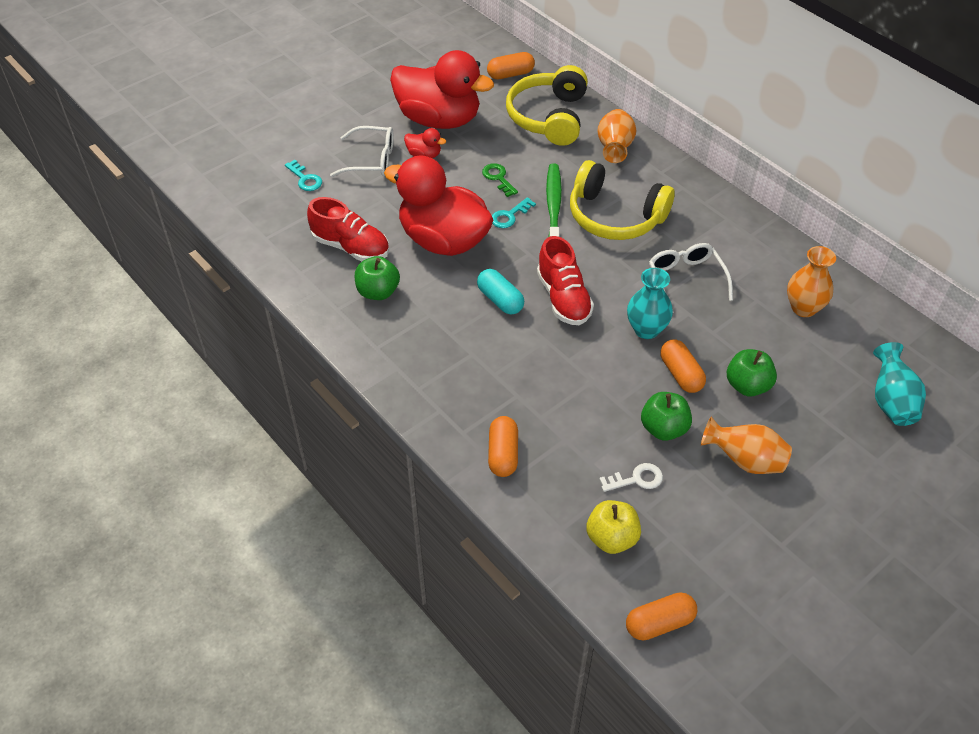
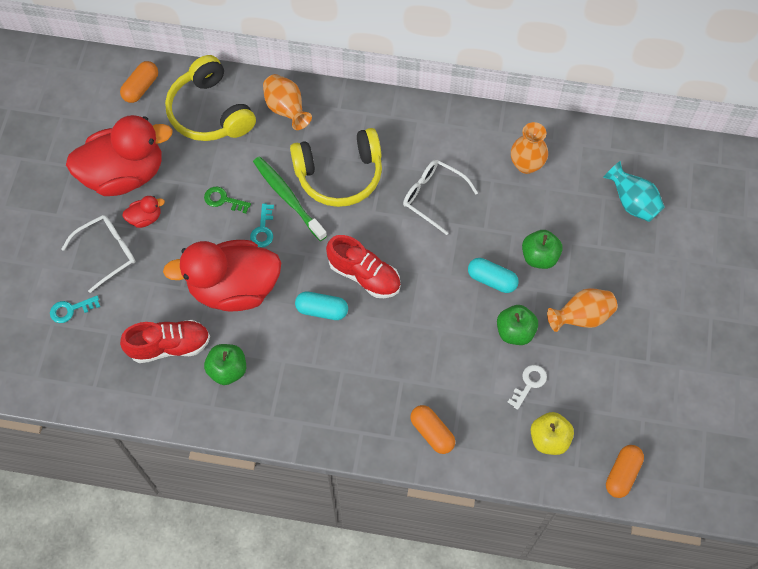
camera: 40 degrees left, 15 degrees up
(305, 179) = (71, 310): turquoise key -> turquoise key turned 150 degrees clockwise
(646, 329) = (441, 260): turquoise vase -> none
(681, 374) = (492, 280): orange capsule -> turquoise capsule

